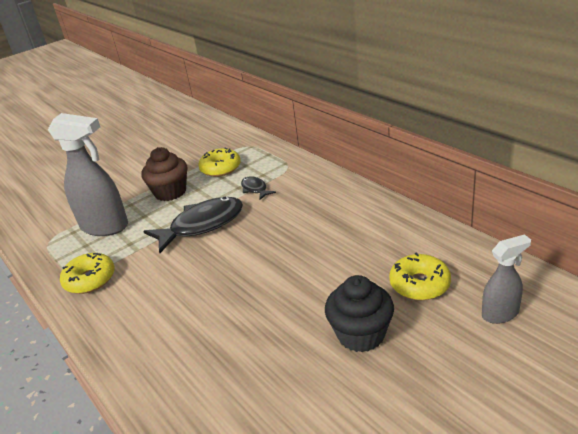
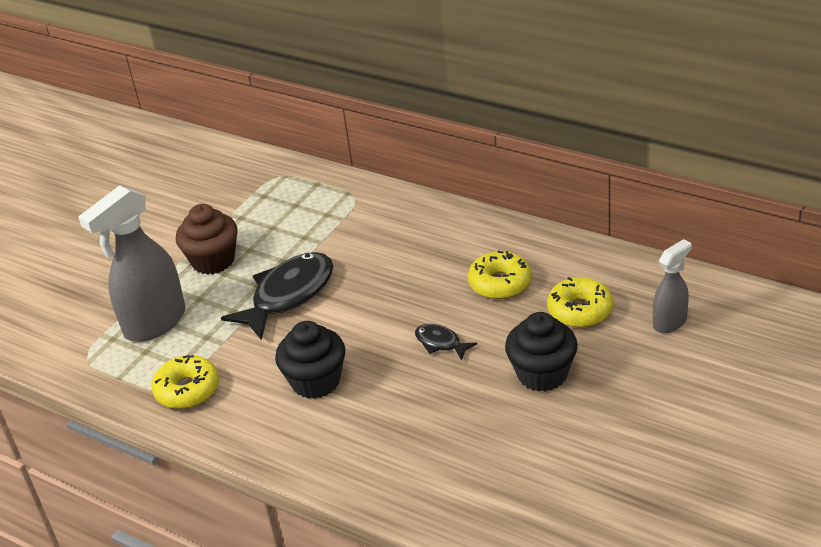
camera: 20 degrees left, 5 degrees up
(105, 227) = (154, 323): grey spray bottle -> grey spray bottle turned 135 degrees clockwise
(179, 295) = (316, 381): none -> black cupcake
(220, 168) = (262, 215): yellow donut -> yellow donut (500, 283)
(255, 189) = (329, 236): black fish -> black fish (440, 343)

